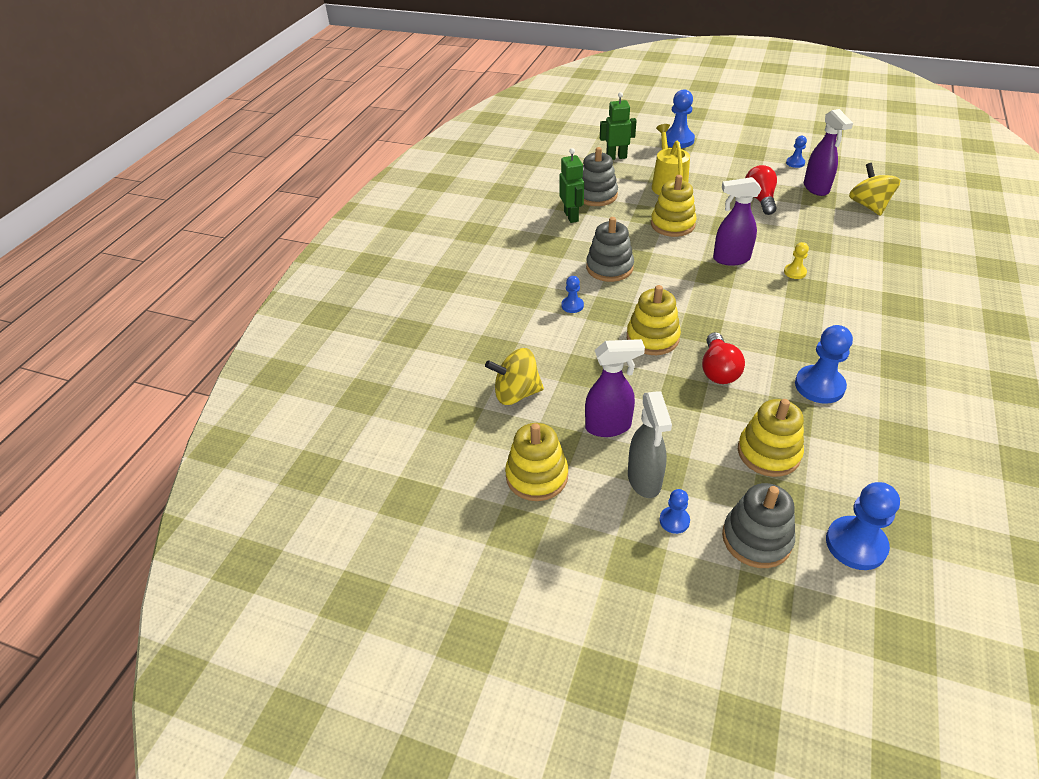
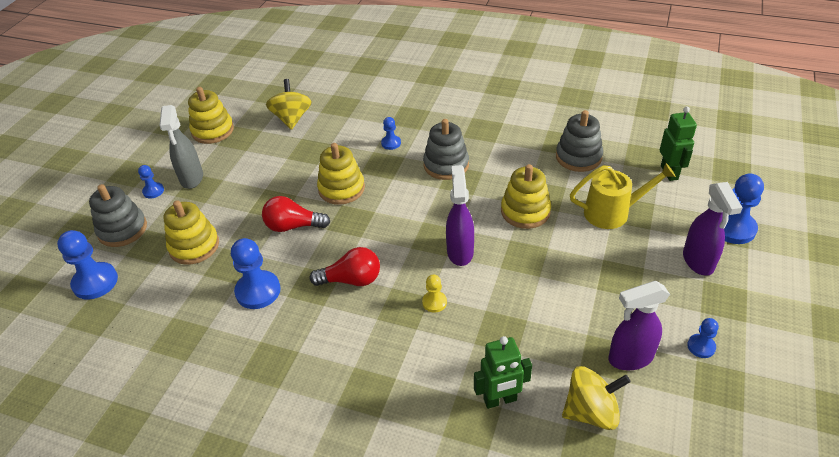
camera: 90 degrees right, 0 degrees up
(571, 216) = (534, 140): green robot -> green robot (500, 400)
(609, 426) = (247, 162): purple spray bottle -> purple spray bottle (698, 262)
(644, 480) = (192, 178): grey spray bottle -> grey spray bottle turned 90 degrees counterclockwise
(760, 199) = (590, 293): red light bulb -> red light bulb (352, 280)

